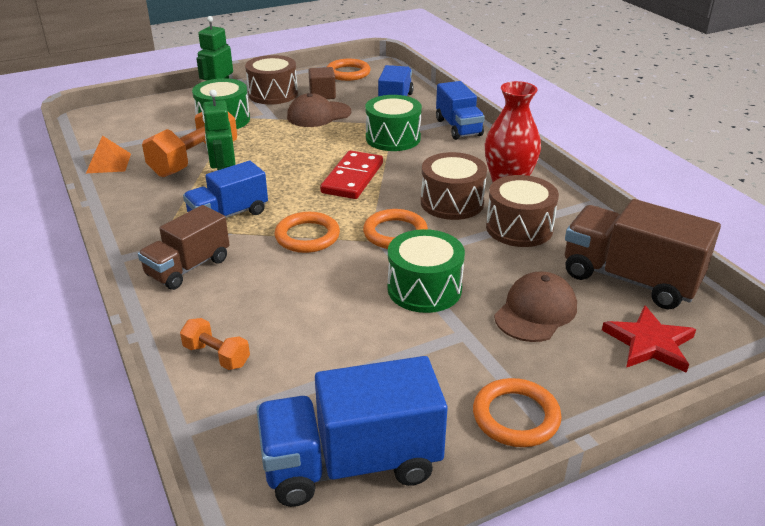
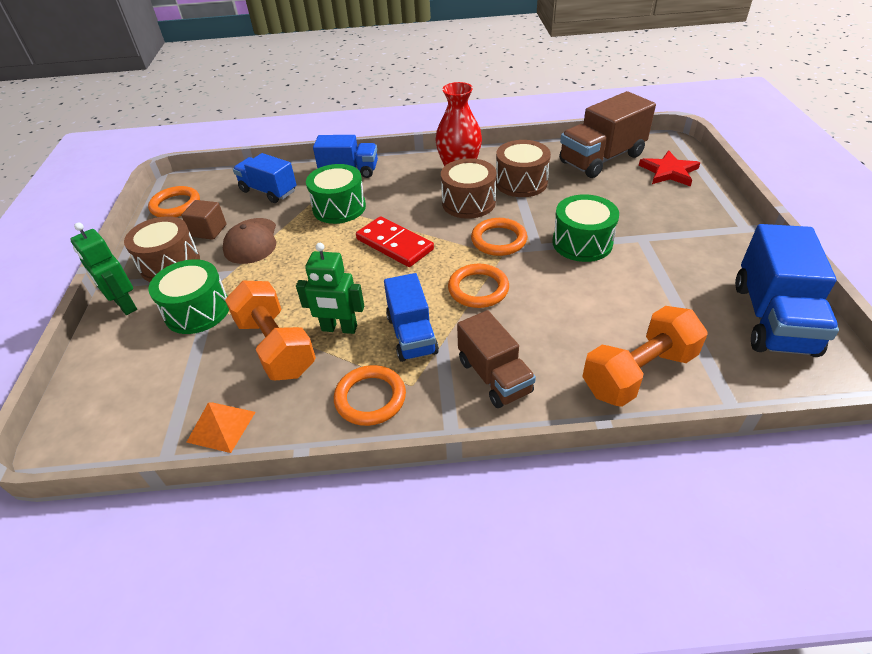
camera: 65 degrees left, 10 degrees up
(216, 355) = (638, 373): orange dumbbell -> orange dumbbell, size x1.94
(516, 416) = (731, 238): orange ring -> orange ring (370, 398)
(536, 311) = (625, 202): brown cap -> none

